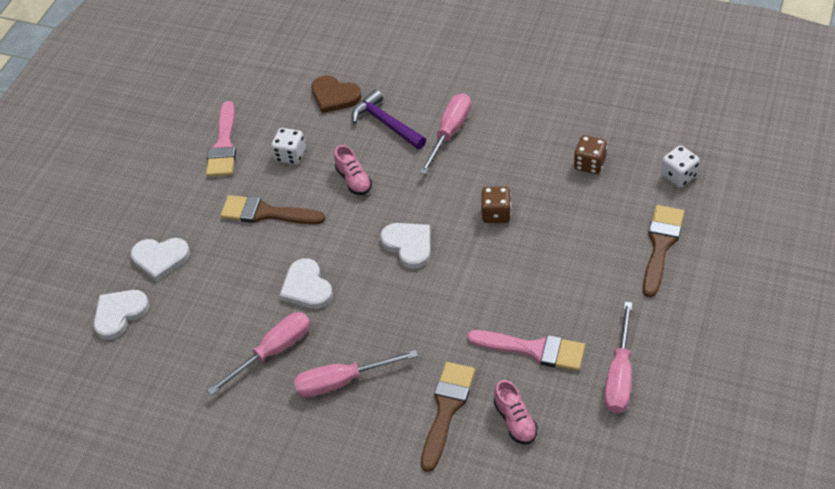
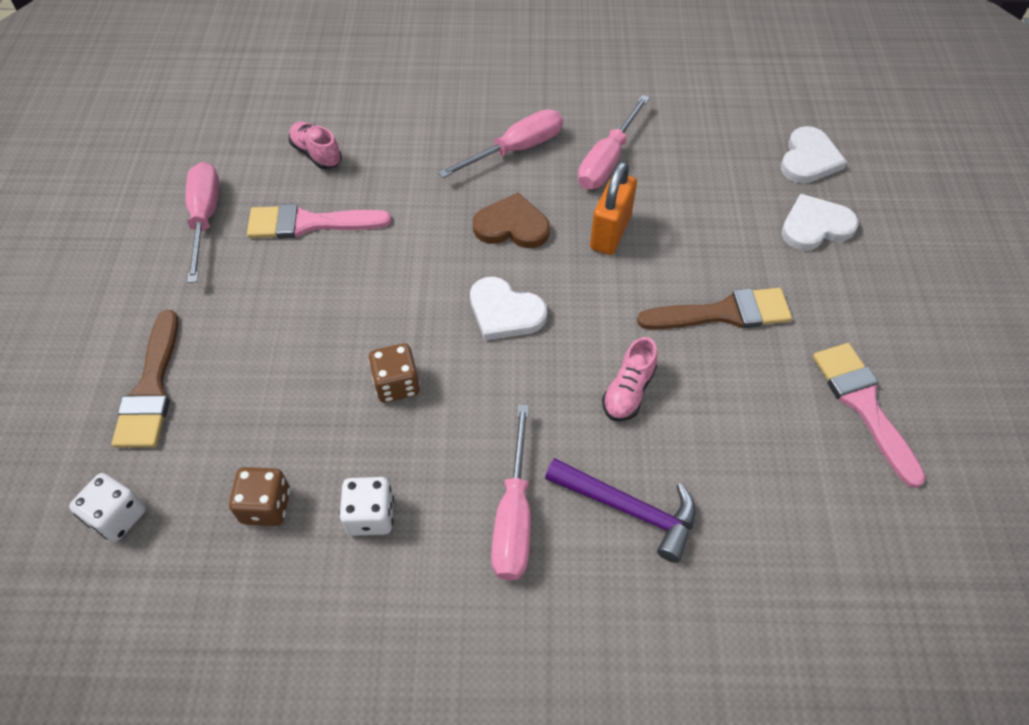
camera: 155 degrees right, 5 degrees up
(291, 155) = (748, 411): white dice -> white dice (370, 515)
(306, 287) = (610, 233): white heart -> orange padlock
(334, 96) = (748, 547): brown heart -> brown heart (512, 226)
(354, 180) = (628, 391): pink shoe -> pink shoe turned 105 degrees counterclockwise
(446, 409) = (393, 149): brown brush -> none

